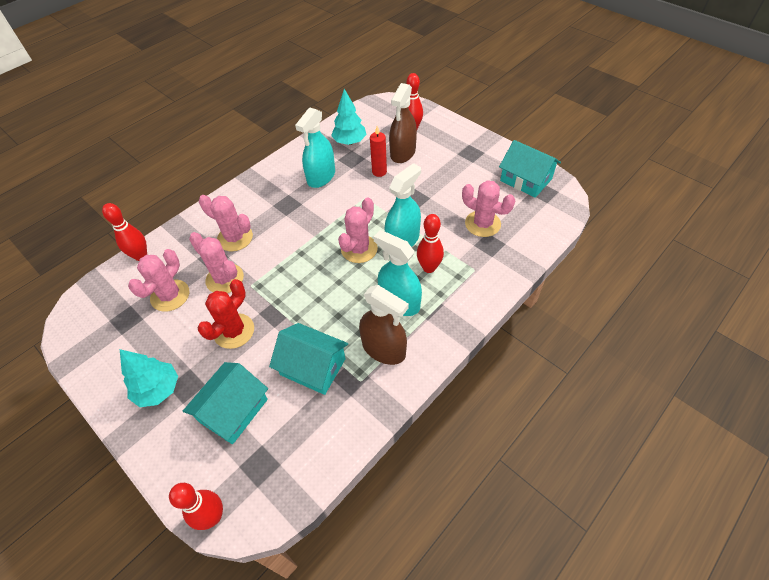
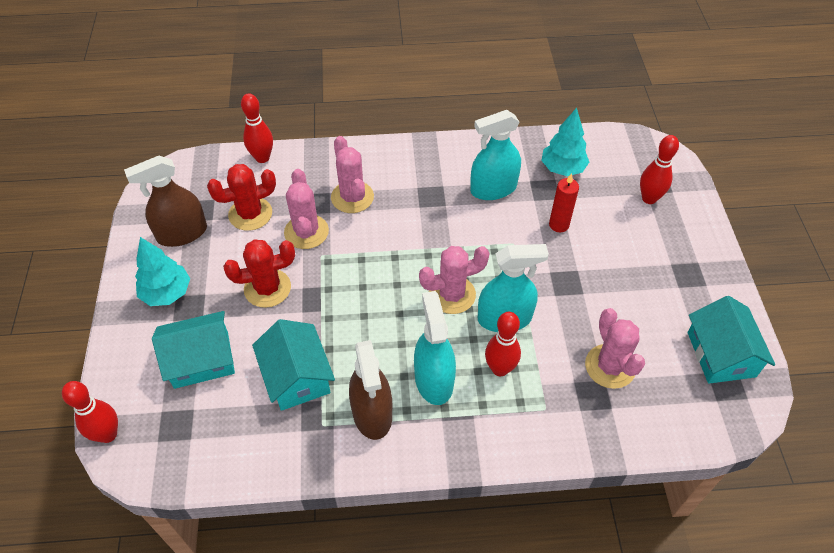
camera: 40 degrees right, 0 degrees up
(170, 295) = (250, 214): pink cactus -> red cactus
(403, 153) = (608, 220): brown spray bottle -> brown spray bottle (182, 233)

